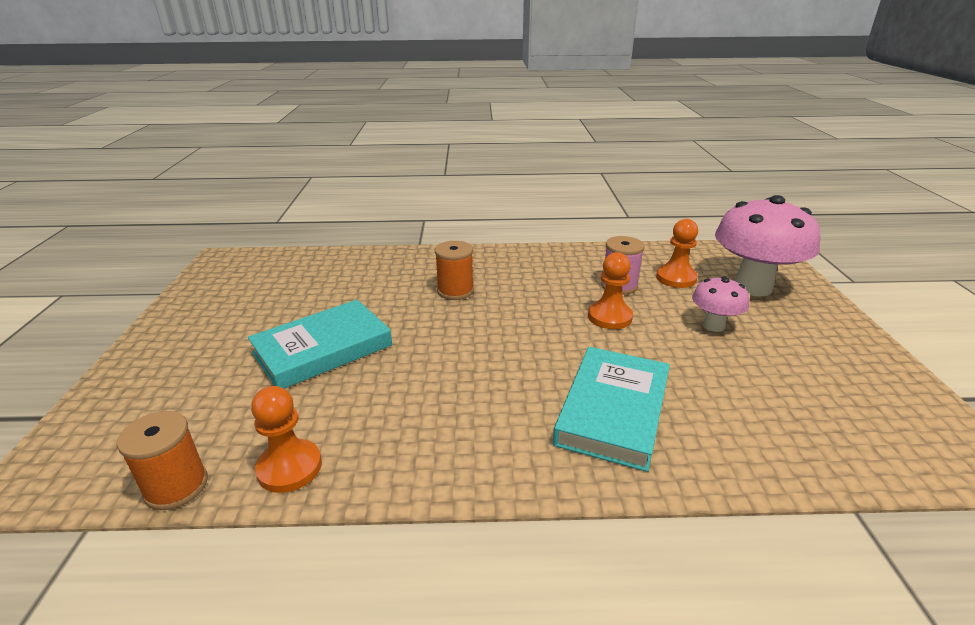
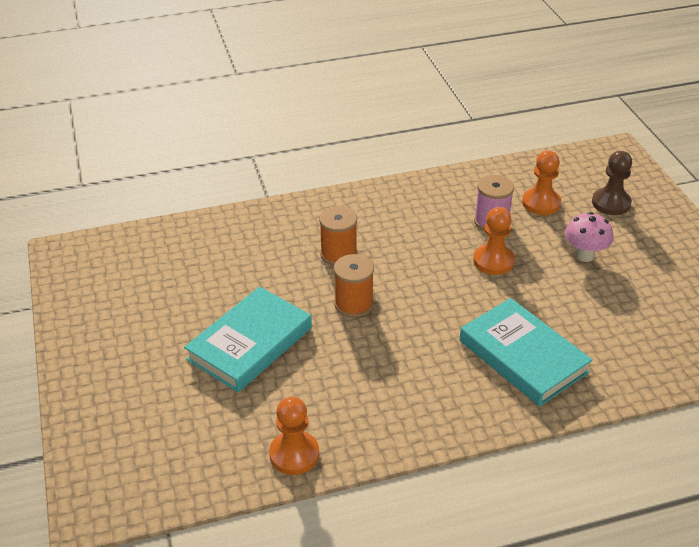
camera: 15 degrees left, 10 degrees up
(176, 487) = (215, 487): orange spool -> orange spool (353, 304)
(613, 411) = (523, 356): turquoise book -> turquoise book turned 45 degrees counterclockwise
(752, 287) = (611, 203): pink mushroom -> brown pawn

